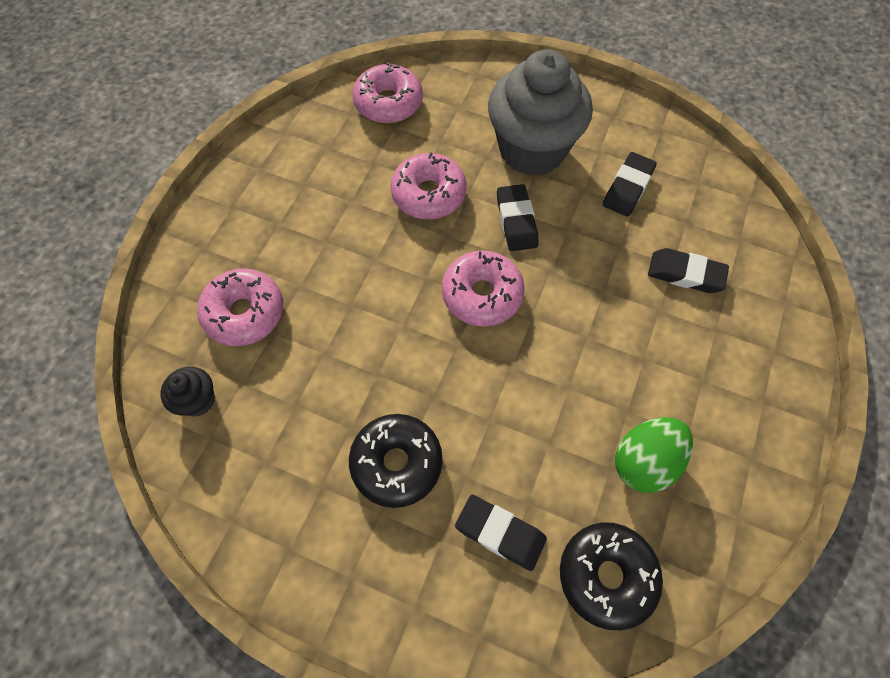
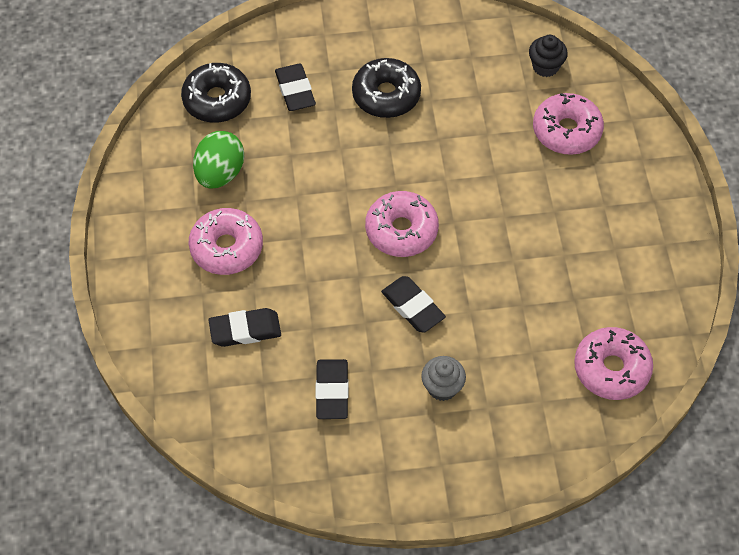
camera: 150 degrees right, 5 degrees down
(429, 194) = (503, 293): pink donut -> pink donut (226, 247)
(500, 533) = (295, 90): black eraser -> black eraser turned 75 degrees clockwise
(532, 150) = (442, 387): grey cupcake -> grey cupcake, size x0.42

